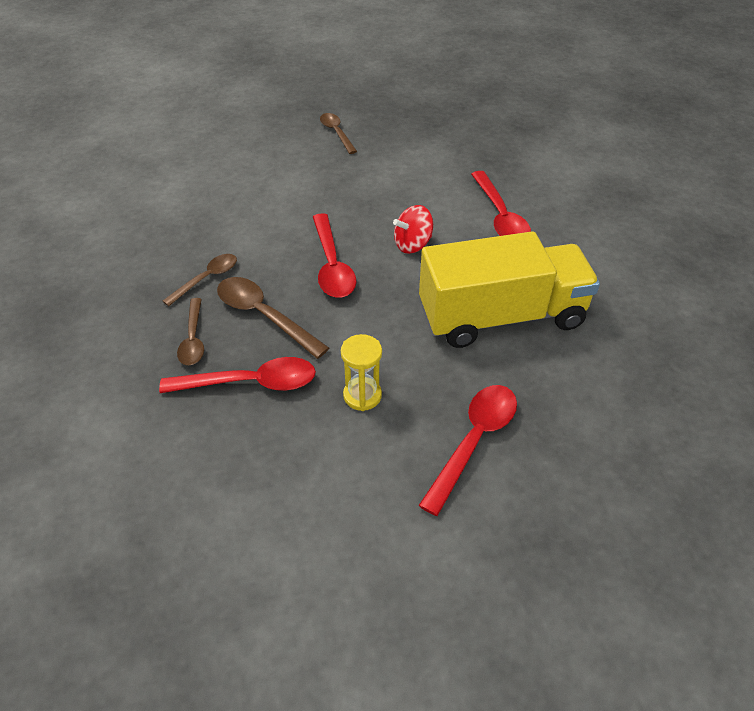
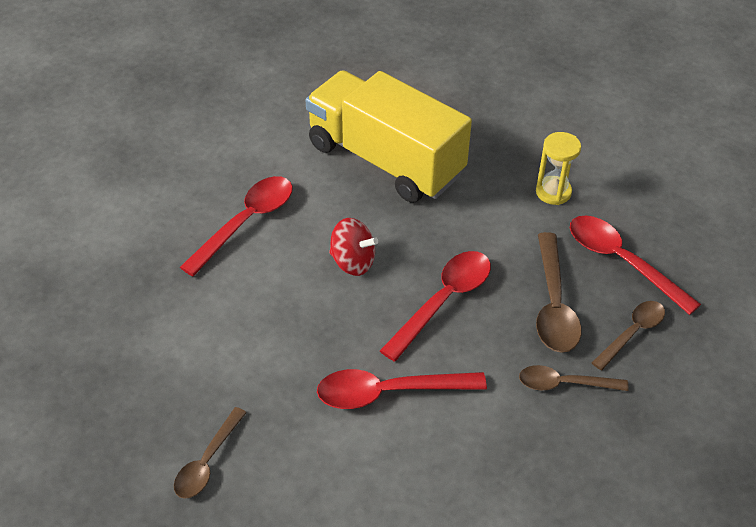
camera: 130 degrees left, 0 degrees up
(474, 441) = (520, 119): red spoon -> red spoon (389, 392)

